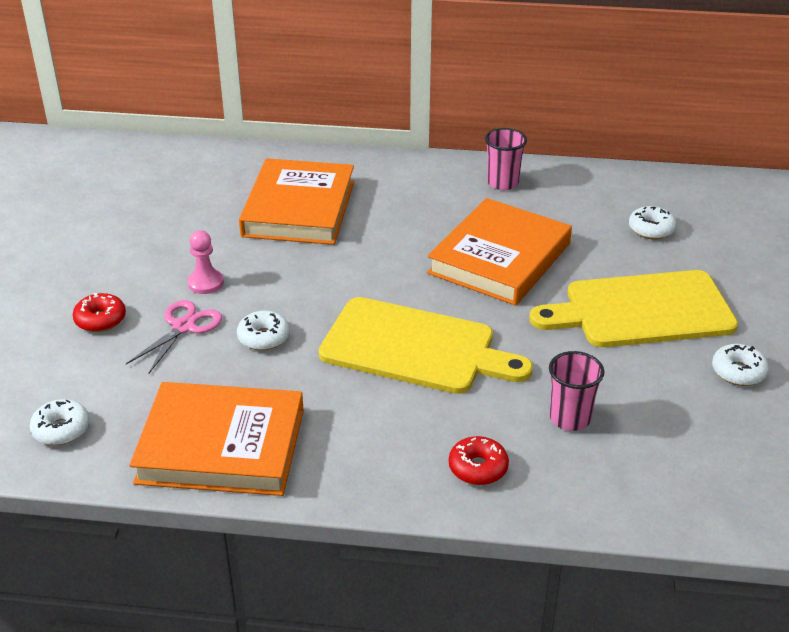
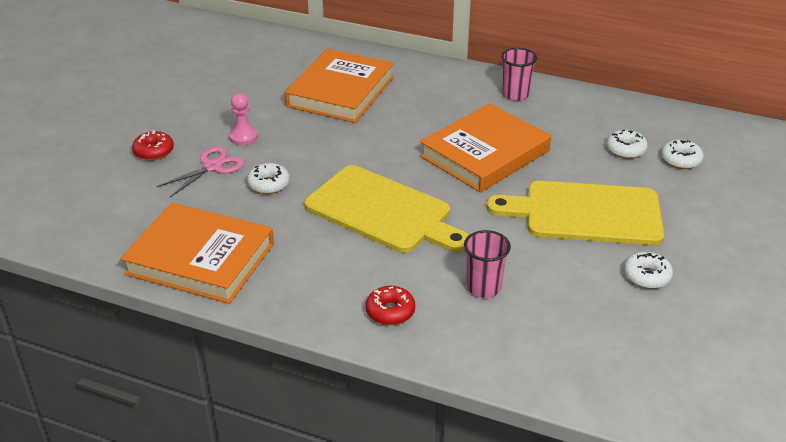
camera: 15 degrees right, 0 degrees up
(61, 429) = (90, 226): white donut -> white donut (680, 160)

